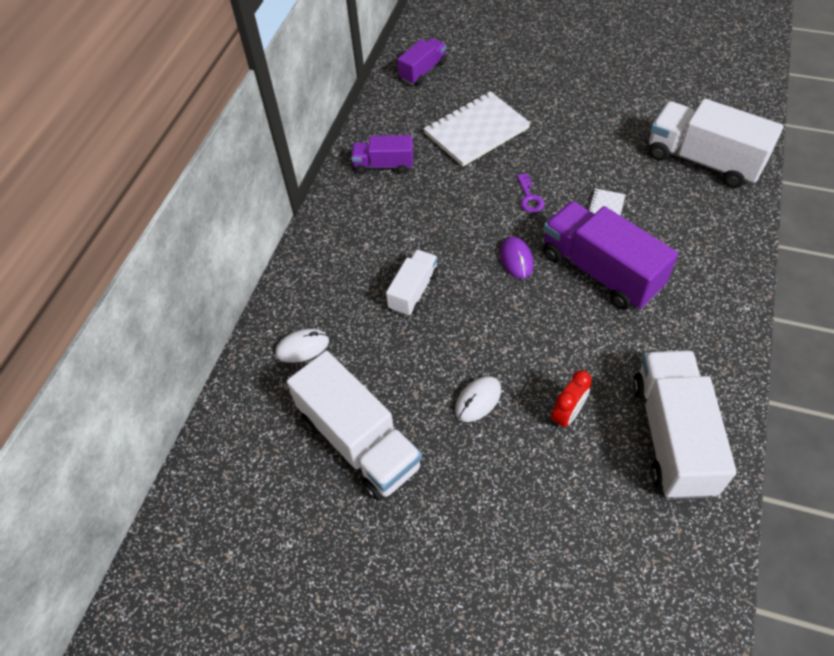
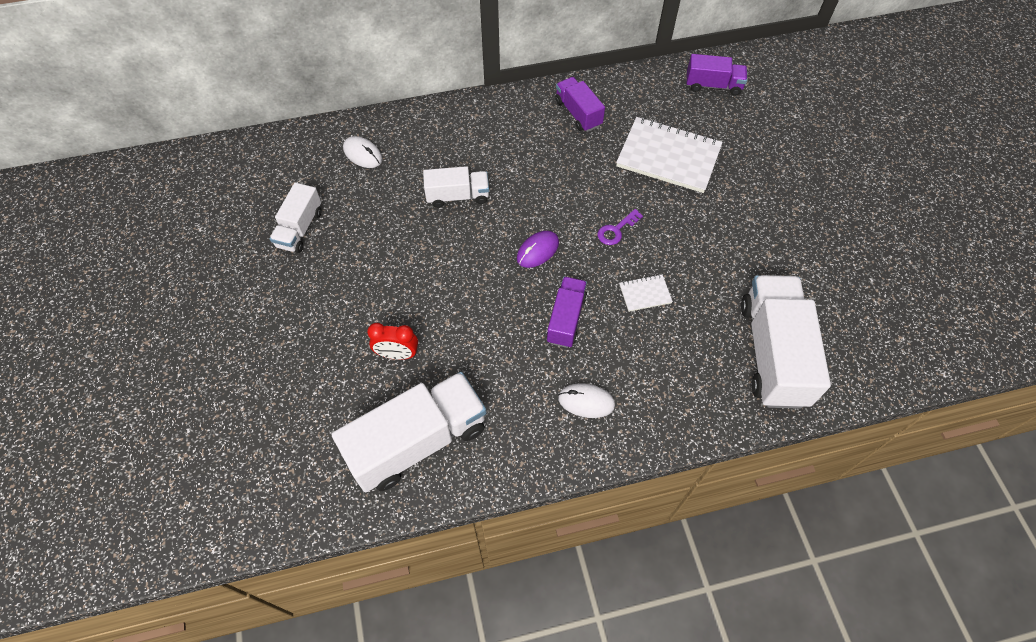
camera: 55 degrees right, 5 degrees up
(359, 442) = (300, 229): white truck -> white truck, size x0.55
(478, 400) = (377, 286): white mouse -> white mouse (586, 401)
(600, 271) = (566, 319): purple truck -> purple truck, size x0.55

